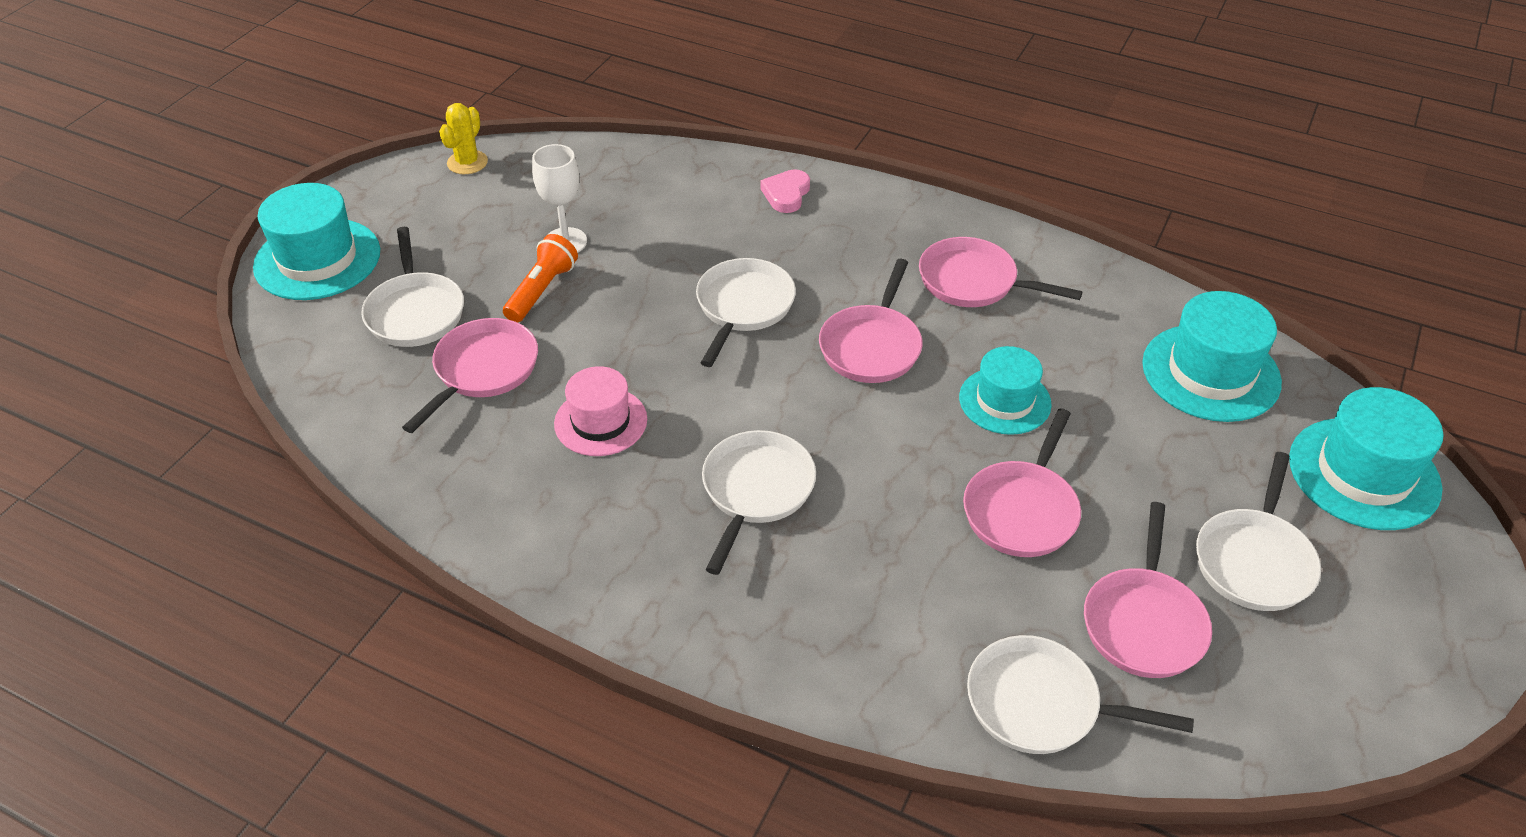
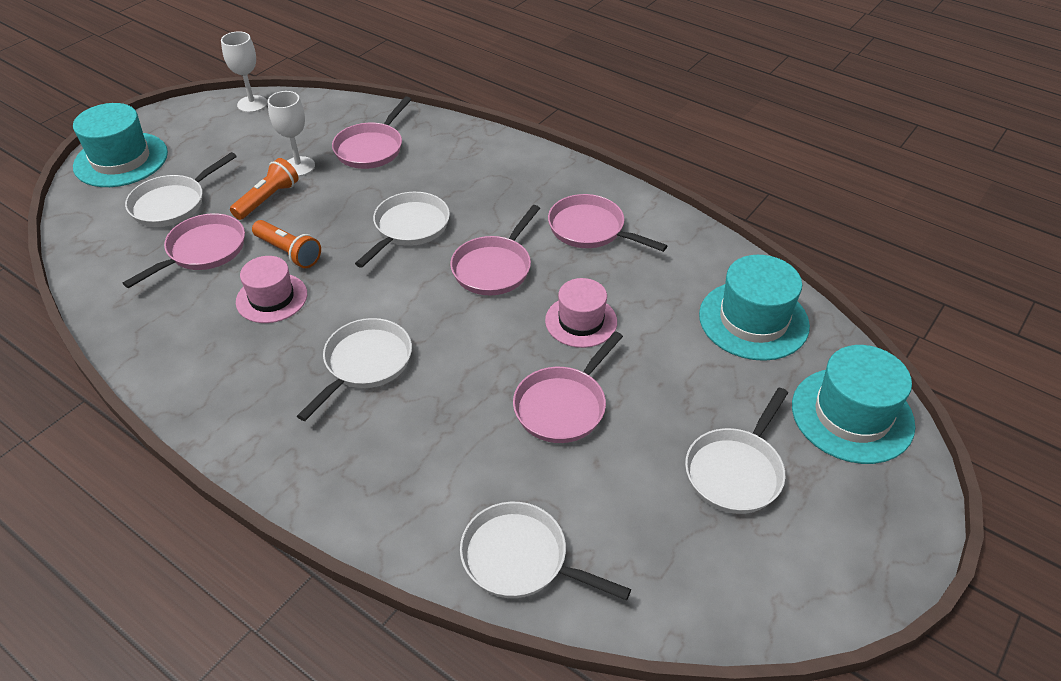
camera: 10 degrees right, 0 degrees up
(415, 311) = (173, 204): white pan -> white pan turned 45 degrees clockwise
(467, 162) = (252, 104): yellow cactus -> white goblet
(599, 358) = (289, 252): none -> orange flashlight
(786, 194) = (473, 150): pink heart -> none
(1004, 401) = (581, 321): turquoise hat -> pink hat
(1144, 622) = (627, 506): pink pan -> pink pan (371, 148)

